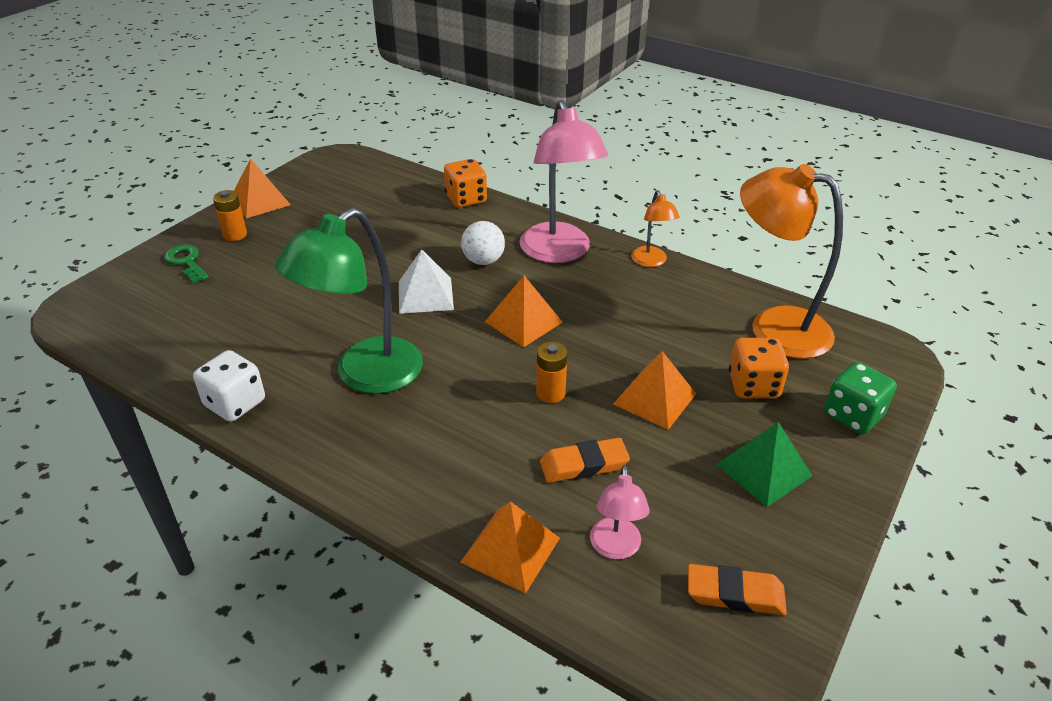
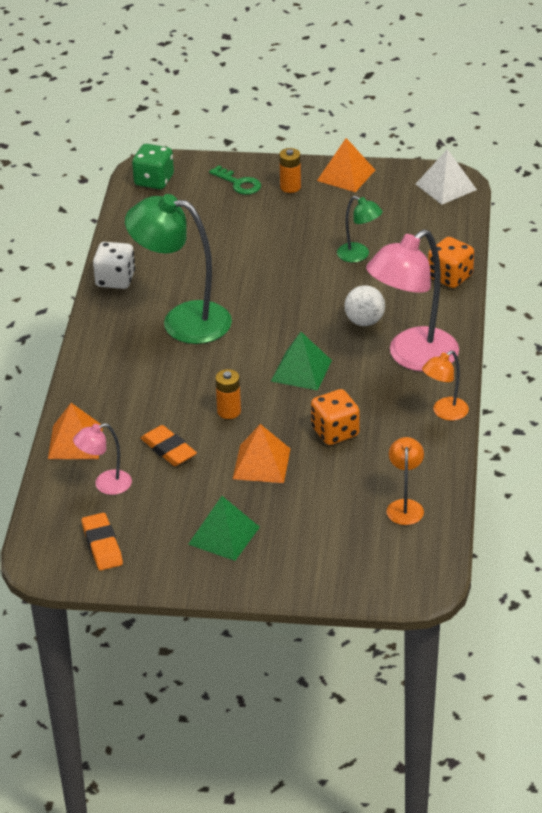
camera: 65 degrees right, 0 degrees up
(186, 262) = (239, 183): green key -> green key turned 105 degrees clockwise
(384, 232) = (359, 255): none -> green lamp
(425, 295) = (294, 310): white pyramid -> white pyramid (445, 186)
(523, 322) = (301, 370): orange pyramid -> green pyramid
(753, 386) = (316, 510): orange dice -> orange dice (335, 432)
(774, 327) = (405, 506): orange lamp -> orange lamp, size x0.49
(852, 415) = (319, 571): green dice -> green dice (154, 180)

